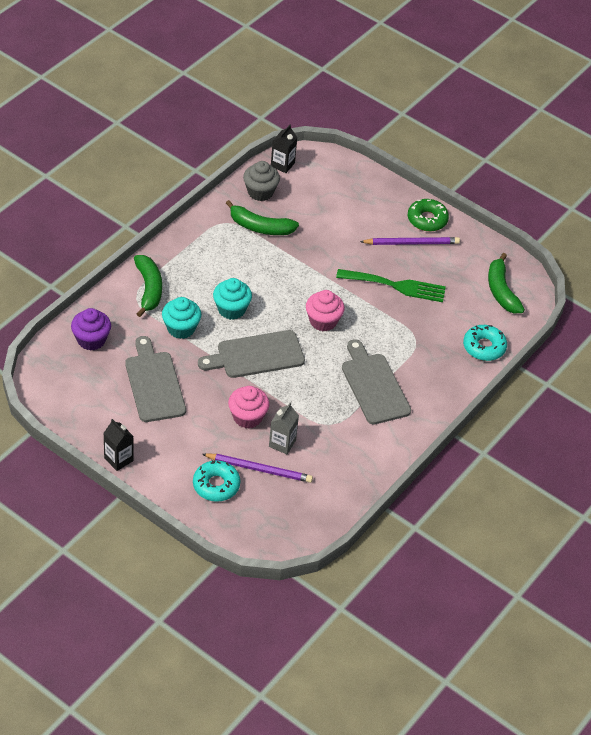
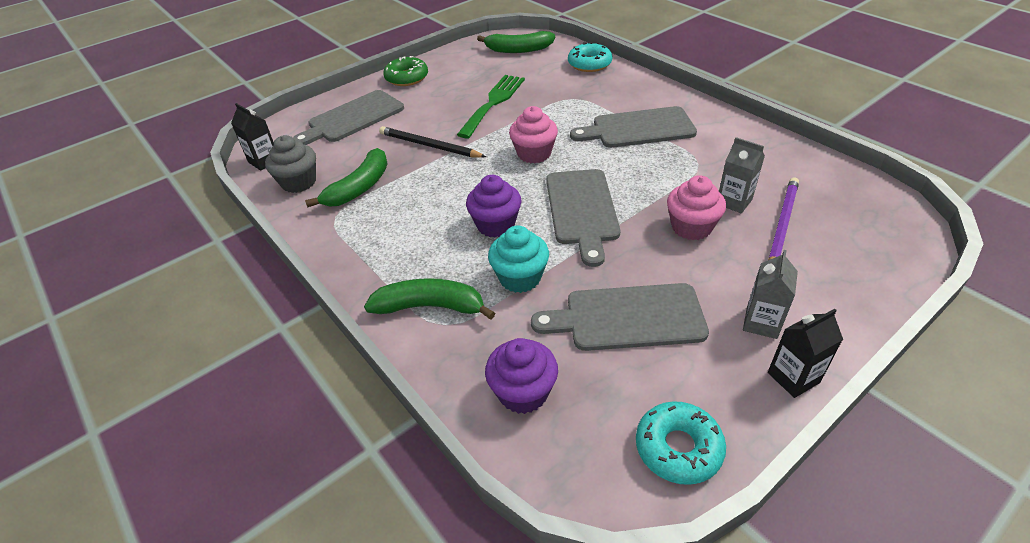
camera: 70 degrees left, 5 degrees down
(159, 448) = (761, 323): none -> grey carton
(216, 485) = (821, 267): turquoise donut -> turquoise donut (678, 448)
(231, 309) = (495, 225): turquoise cupcake -> purple cupcake
(321, 256) = (430, 146): none -> black pencil
(352, 200) = (352, 118): none -> grey cutting board
(411, 243) = (435, 89): purple pencil -> none

